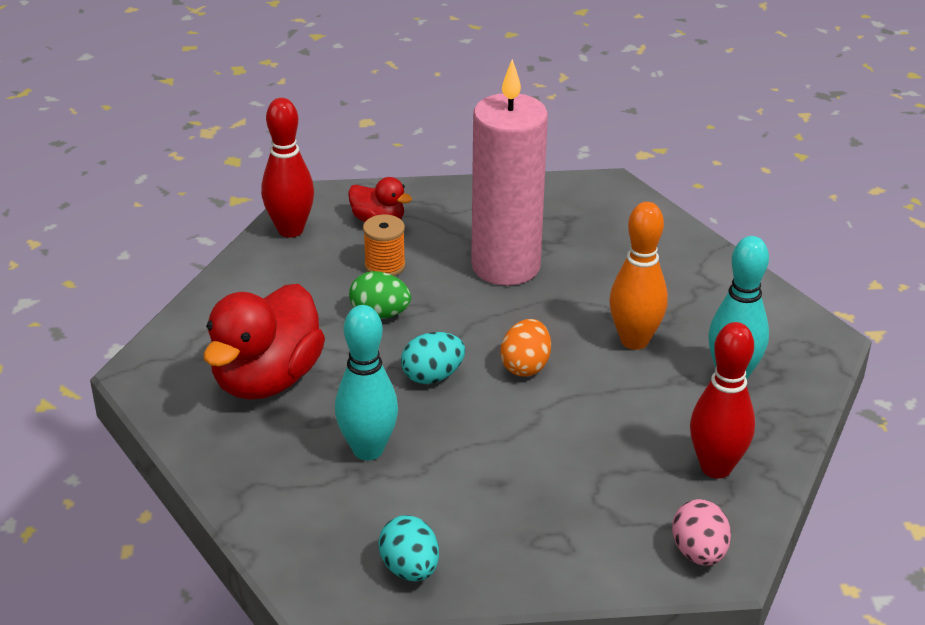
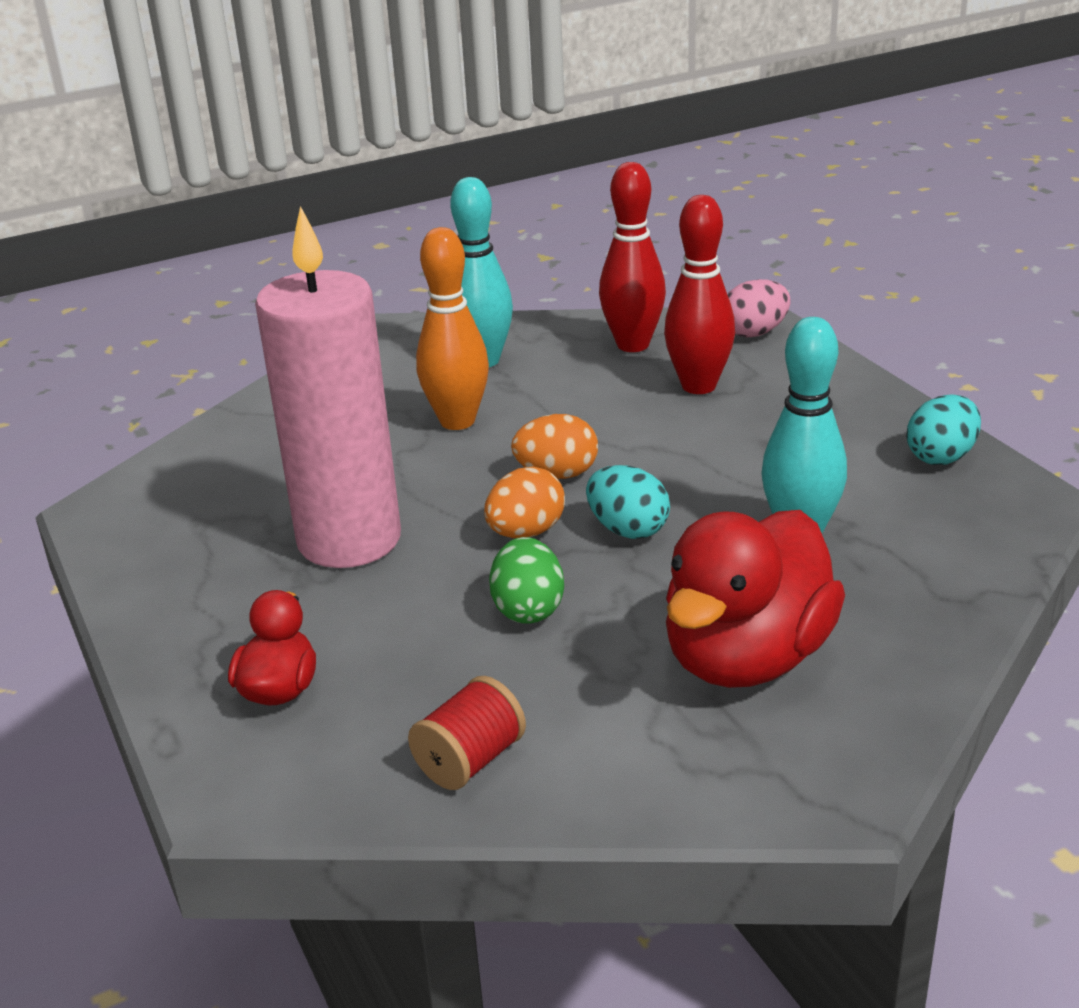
camera: 110 degrees left, 5 degrees down
(267, 379) = (747, 658): red duck -> red duck turned 120 degrees clockwise
(272, 266) = (470, 760): none -> red spool
(290, 230) = (350, 781): red bowling pin -> red bowling pin (698, 386)
(385, 266) = (405, 642): orange spool -> none
(462, 334) = (526, 532): none -> orange egg

